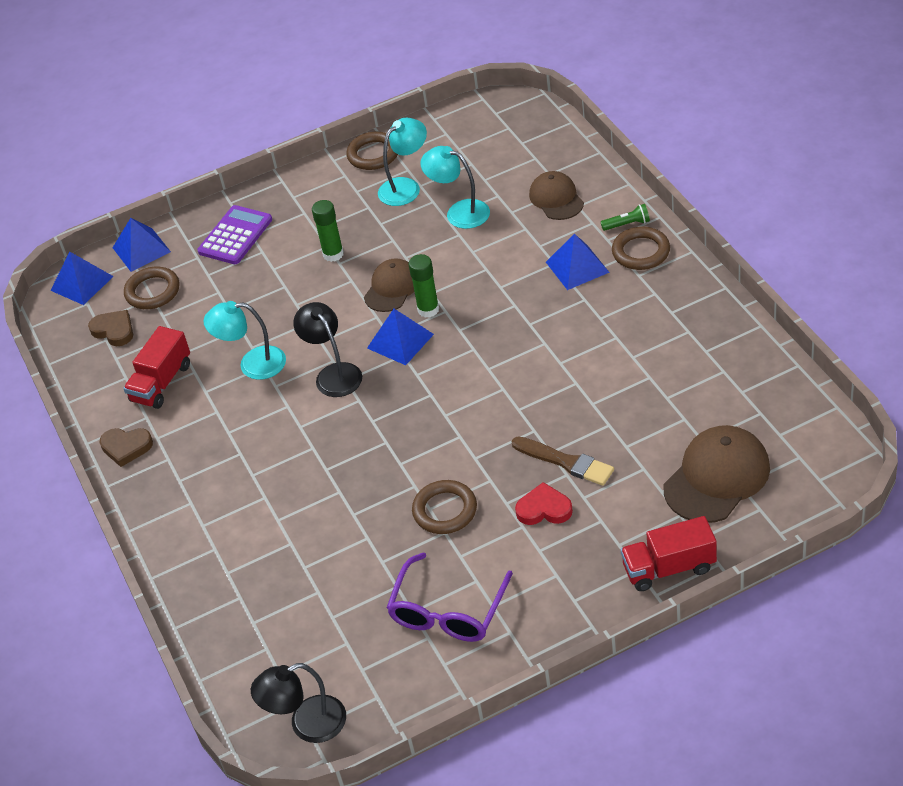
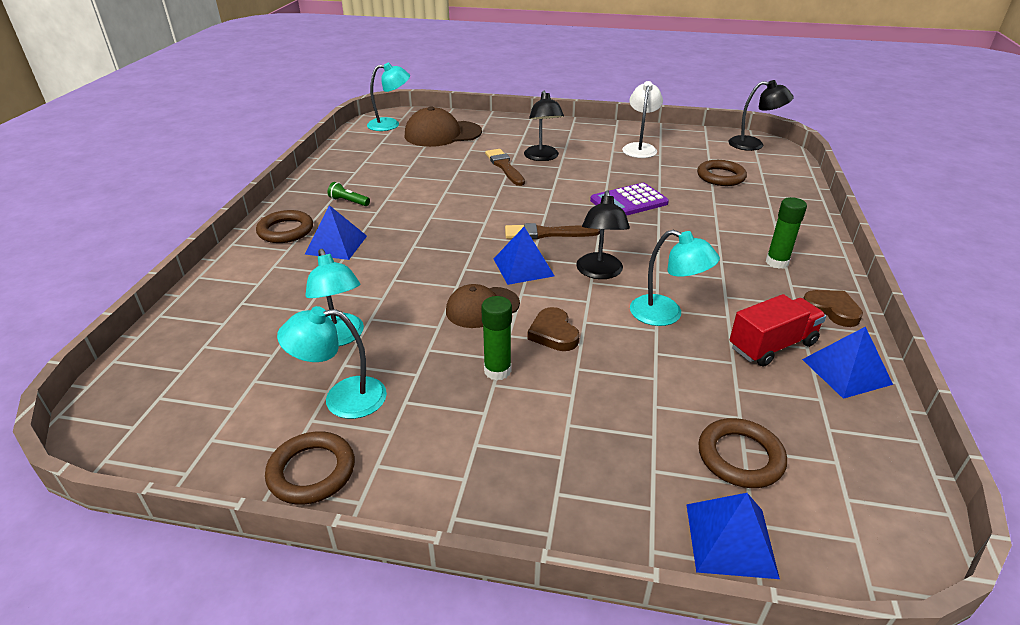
camera: 150 degrees left, 10 degrees down
(81, 283) = (850, 540): blue pyramid -> blue pyramid (846, 371)
(114, 330) = (814, 434): brown heart -> brown heart (553, 333)
(235, 236) = (583, 469): purple calculator -> purple calculator (629, 202)
(418, 390) = (547, 233): none -> brown brush
(428, 309) = (475, 276): green glue stick -> green glue stick (777, 262)
(445, 510) = (599, 177): brown ring -> brown ring (720, 177)
(448, 611) = (640, 148): purple glasses -> white lamp
(544, 509) = (542, 157): red heart -> black lamp
(556, 198) = (259, 298): brown cap -> none
(627, 224) = (258, 251): green flashlight -> green flashlight (349, 201)
(669, 568) = (513, 122): red truck -> none
(808, 454) = (390, 124): none -> turquoise lamp

